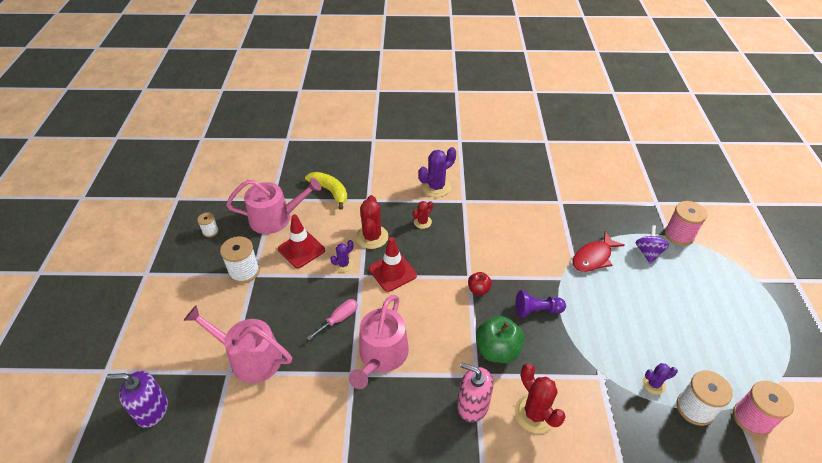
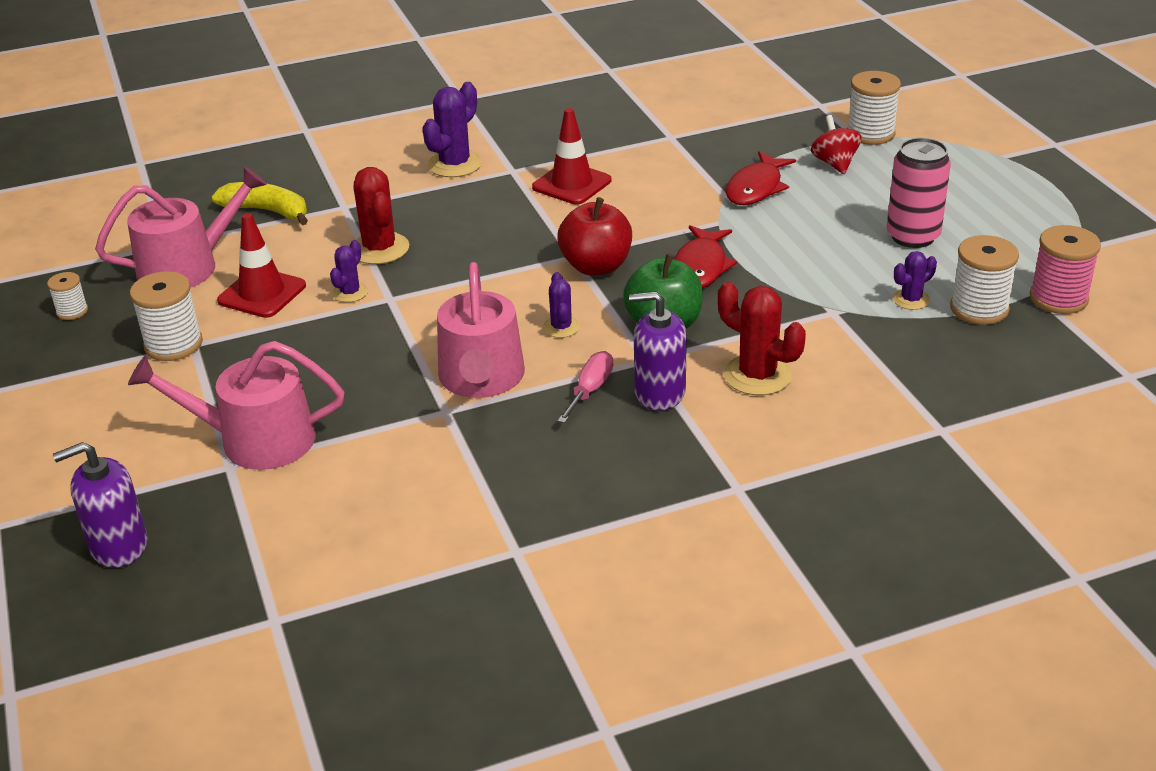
camera: 20 degrees left, 10 degrees down
(339, 319) = (383, 357): pink screwdriver -> pink screwdriver (590, 390)
(392, 272) = (441, 281): red traffic cone -> red traffic cone (572, 184)
(422, 222) = (456, 211): red cactus -> none
(440, 331) = (561, 327): none -> purple cactus
(472, 405) = (659, 392): pink soap dispenser -> purple soap dispenser
(478, 289) = (596, 266): red apple -> red apple, size x1.82
(537, 310) = (700, 267): purple pawn -> red fish
(648, 252) = (834, 163): purple spinning top -> red spinning top
(674, 329) = (912, 236): none -> pink can
(679, 235) = (870, 134): pink spool -> white spool

